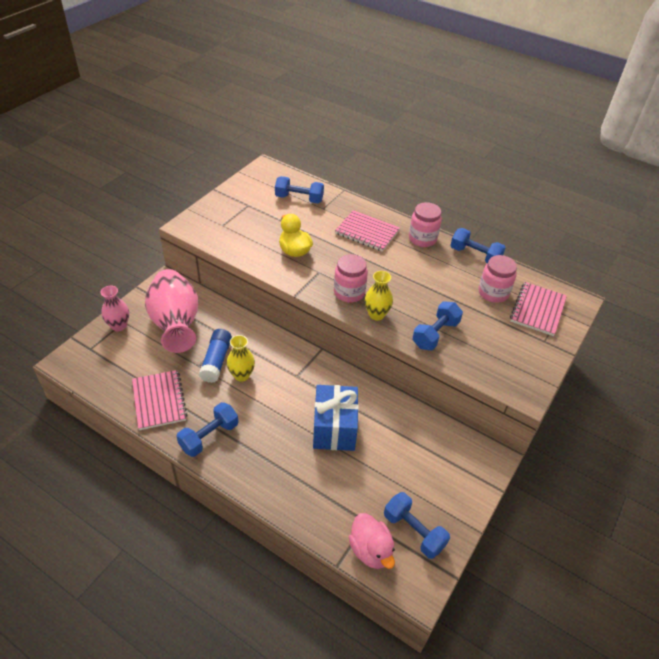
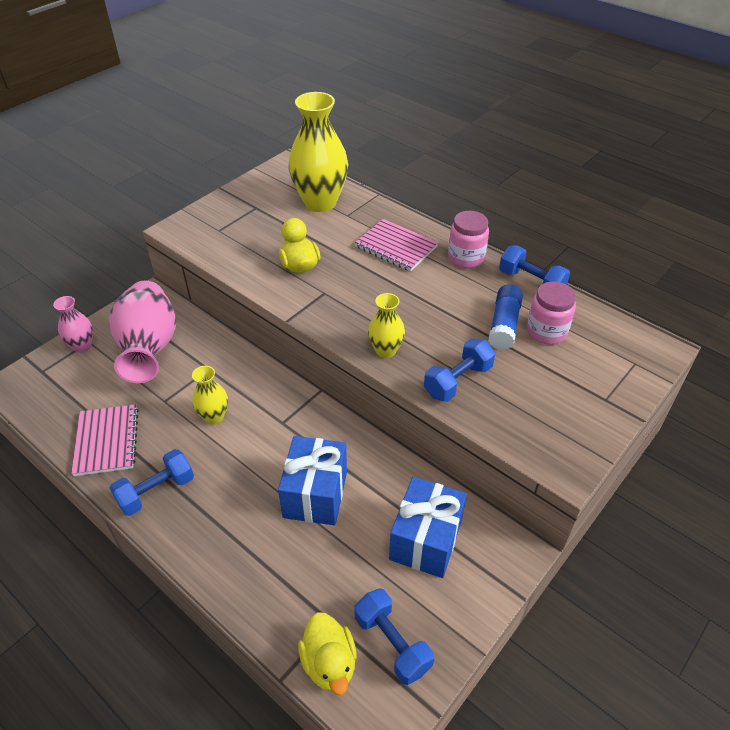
camera: 10 degrees right, 0 degrees up
(216, 361) = (187, 396): blue glue stick -> blue glue stick (504, 325)
(299, 199) = (320, 202): blue dumbbell -> yellow vase
(349, 292) = (356, 321): pink jar -> none
(371, 550) = (329, 663): pink duck -> yellow duck
(424, 455) = (425, 540): none -> blue gift
(537, 310) = (603, 357): pink notebook -> none

